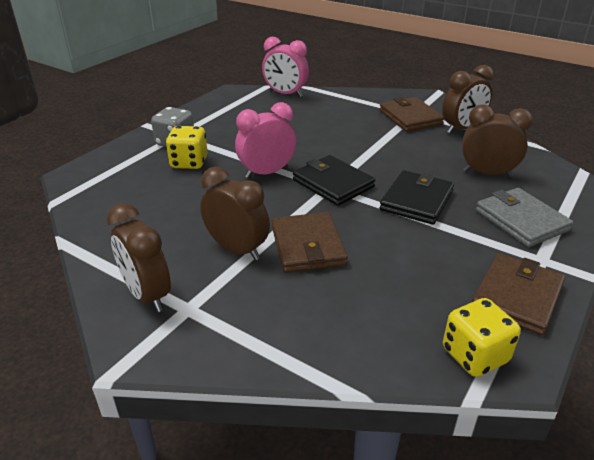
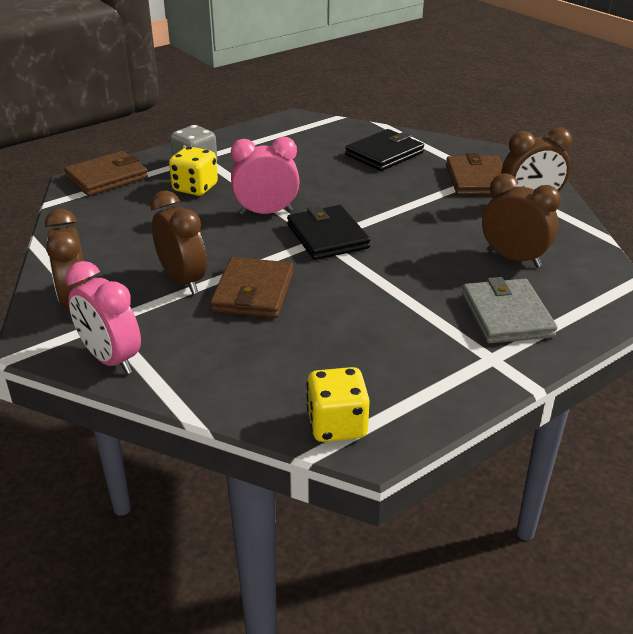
camera: 20 degrees right, 0 degrees up
(285, 94) = (351, 129): pink clock -> pink clock (111, 359)
(417, 200) = (404, 271): black wallet -> black wallet (384, 154)
(517, 296) = (429, 386): brown wallet -> brown wallet (107, 177)

